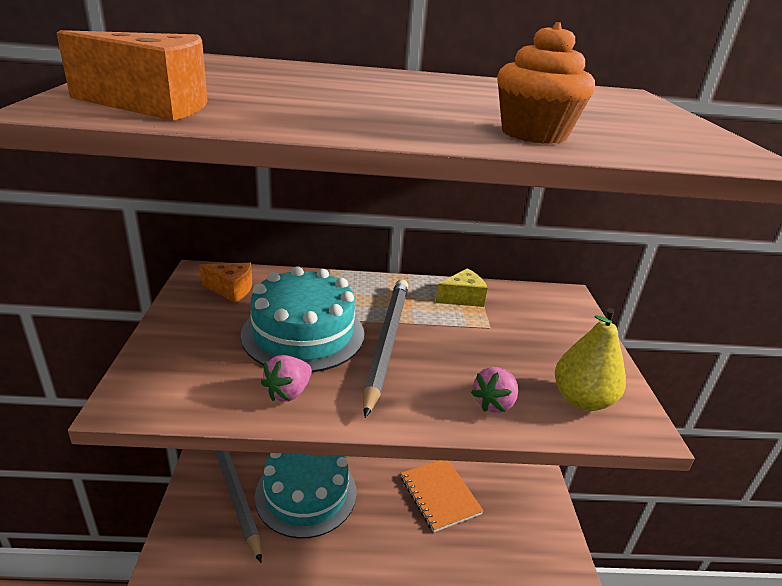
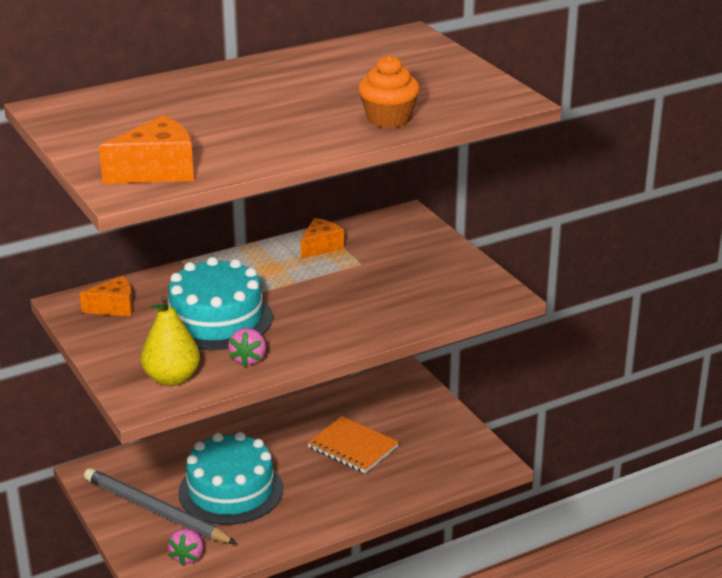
camera: 25 degrees left, 0 degrees up
(386, 342) = (288, 303): grey pencil -> none
(462, 298) = (320, 247): yellow cheese -> orange cheese
(494, 403) = (399, 315): pink strawberry -> pink strawberry (188, 556)
(581, 400) = (459, 292): yellow pear -> yellow pear (172, 378)

